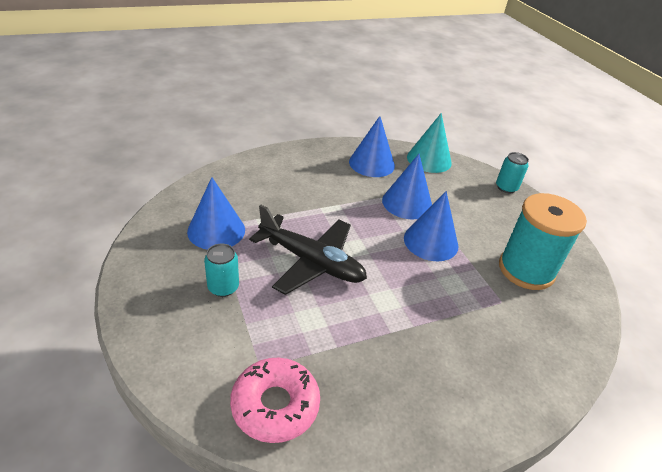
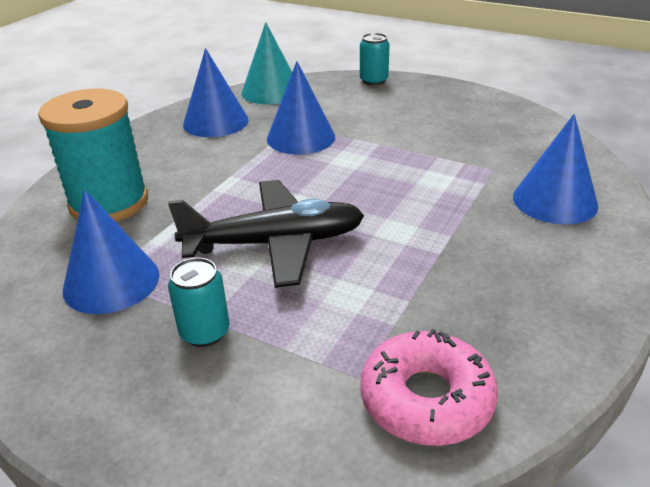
camera: 35 degrees left, 5 degrees down
(431, 242) = (369, 157): blue cone -> blue cone (554, 201)
(526, 270) = (477, 134): turquoise spool -> turquoise spool (109, 203)

